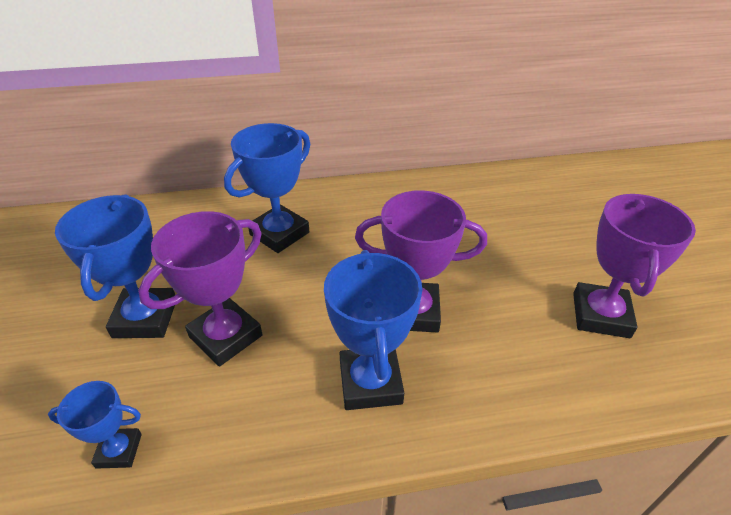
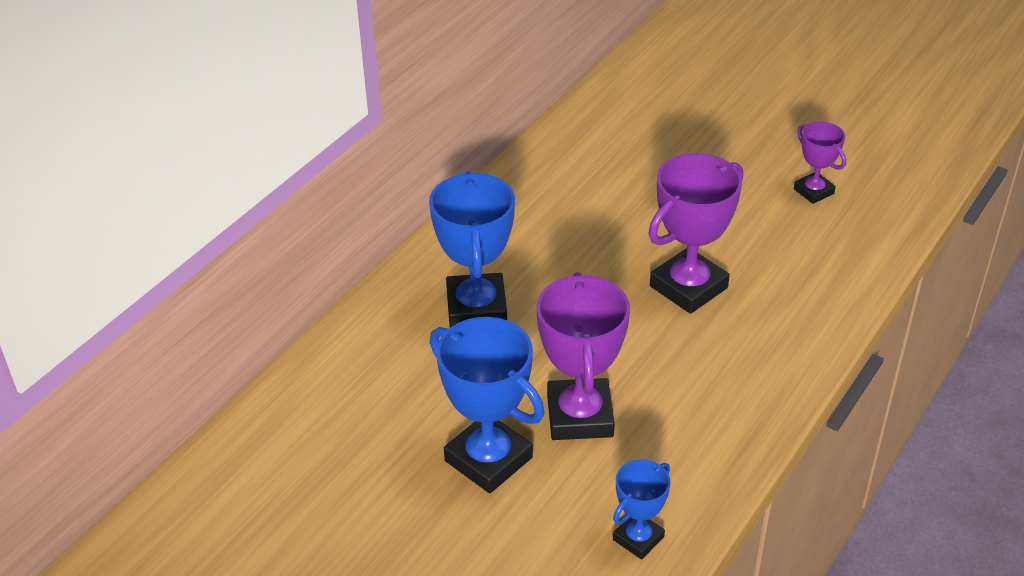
camera: 45 degrees left, 0 degrees up
(370, 382) = (733, 357): blue trophy -> none
(600, 315) = (813, 191): purple trophy -> purple trophy, size x0.56

